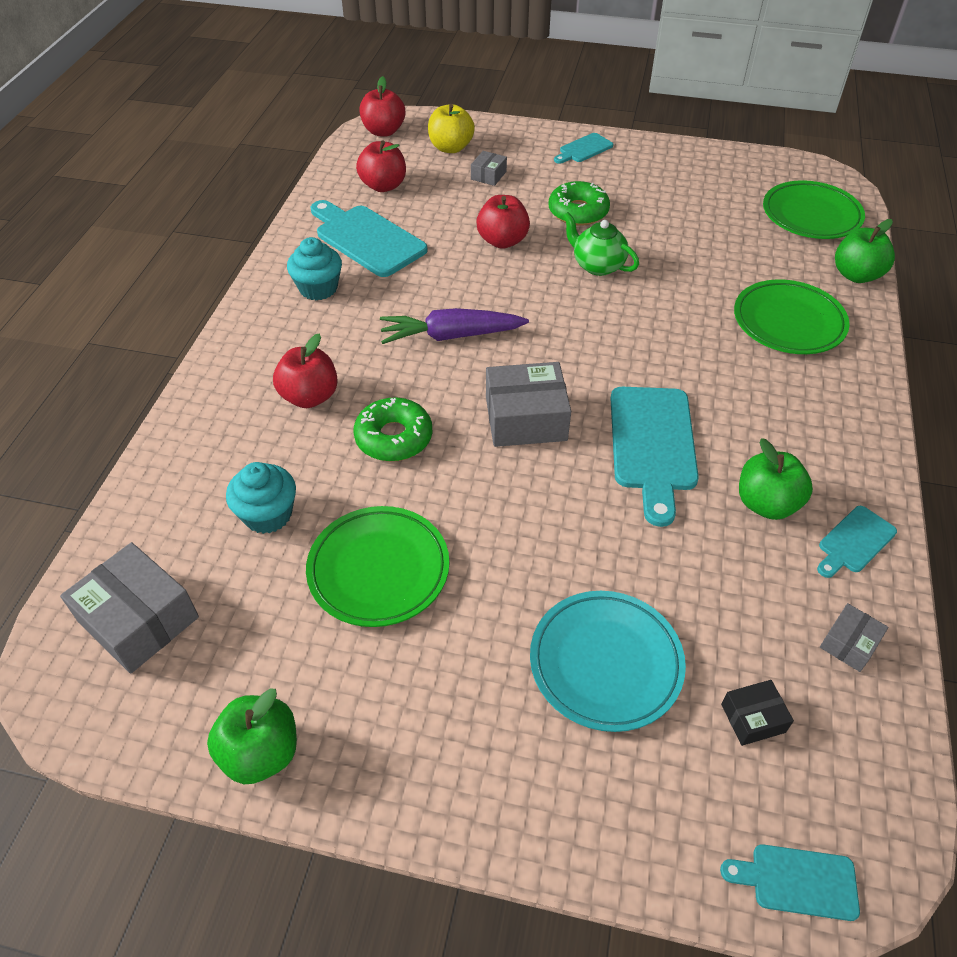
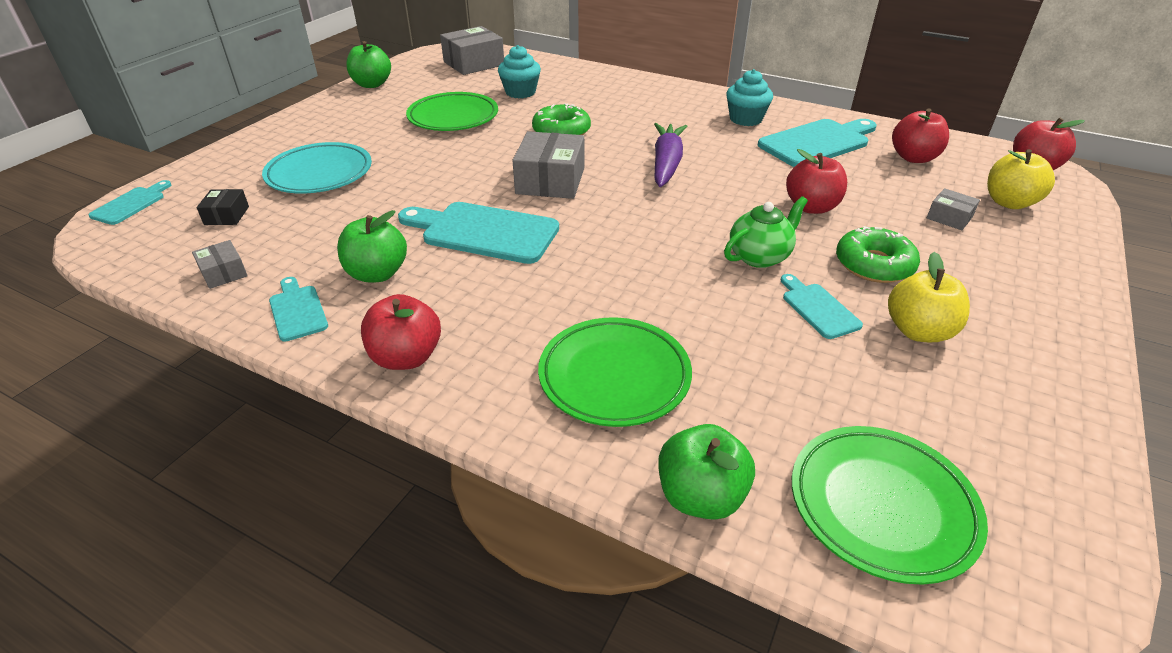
camera: 105 degrees right, 10 degrees down
(309, 397) = (618, 109): red apple -> red apple (406, 357)
(584, 149) = (1042, 300): turquoise cutting board -> turquoise cutting board (818, 308)
(649, 197) = (918, 331): none -> yellow apple

